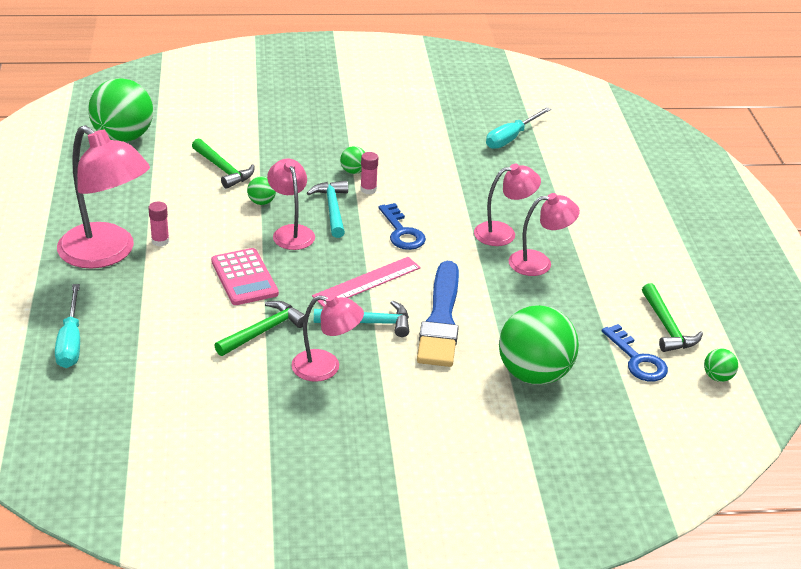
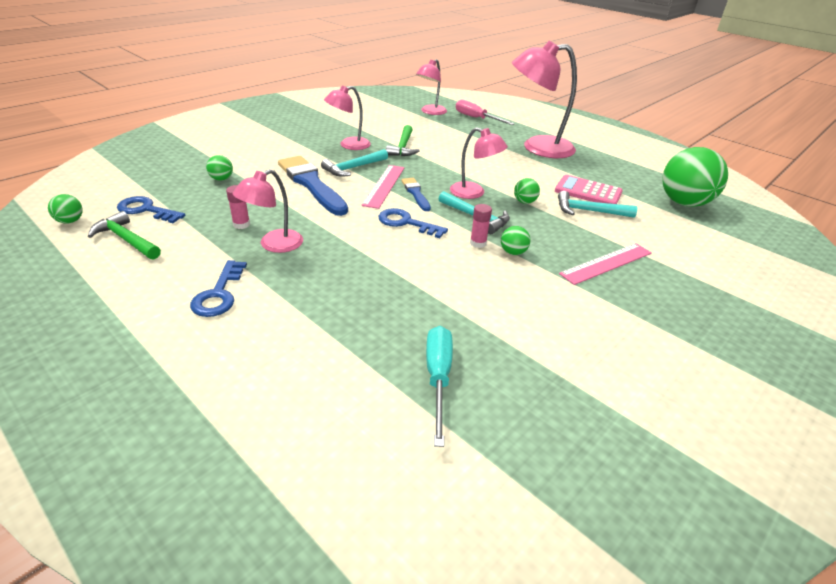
camera: 140 degrees right, 0 degrees up
(71, 342) = (476, 118): turquoise screwdriver -> pink screwdriver
(160, 241) = (528, 161): pink glue stick -> pink glue stick (241, 224)
(223, 169) = (589, 211): green hammer -> turquoise hammer
(244, 277) = (454, 162): pink calculator -> pink calculator (588, 192)
(299, 135) = (606, 263): none -> pink ruler
(348, 258) = (415, 193): none -> blue brush
(503, 233) = (328, 256): pink lamp -> pink lamp (430, 112)
(534, 374) = (221, 179): green ball -> green ball, size x0.43
(610, 240) = (219, 294): none -> blue key

